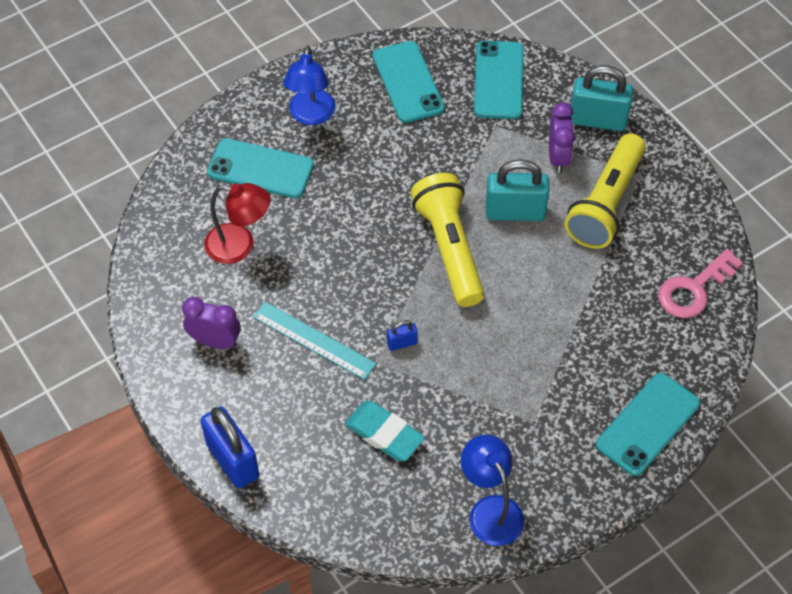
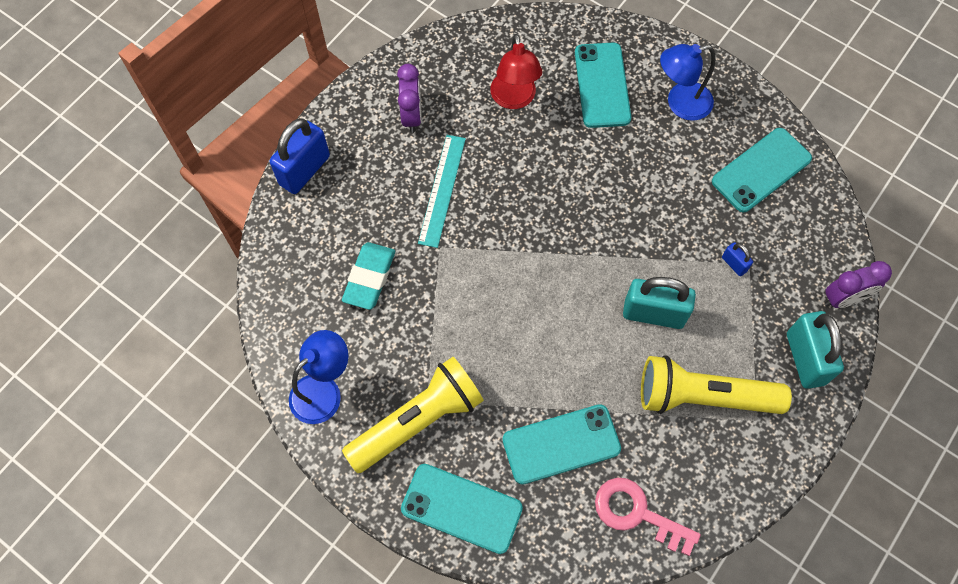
camera: 70 degrees right, 10 degrees up
(402, 343) = (467, 261): blue padlock -> blue padlock (734, 264)
(449, 248) = (586, 268): yellow flashlight -> yellow flashlight (418, 421)
(499, 80) = (807, 250): turquoise phone -> turquoise phone (561, 444)
(515, 212) = (653, 313): turquoise padlock -> turquoise padlock turned 60 degrees counterclockwise
(558, 157) = (739, 334): purple clock -> purple clock (844, 298)

